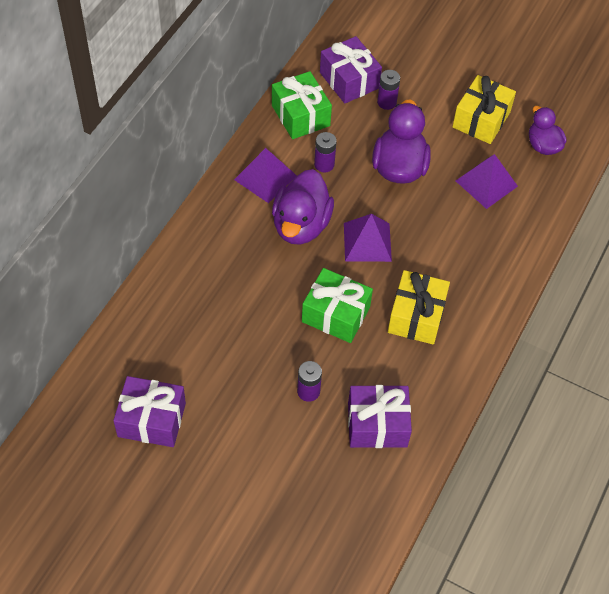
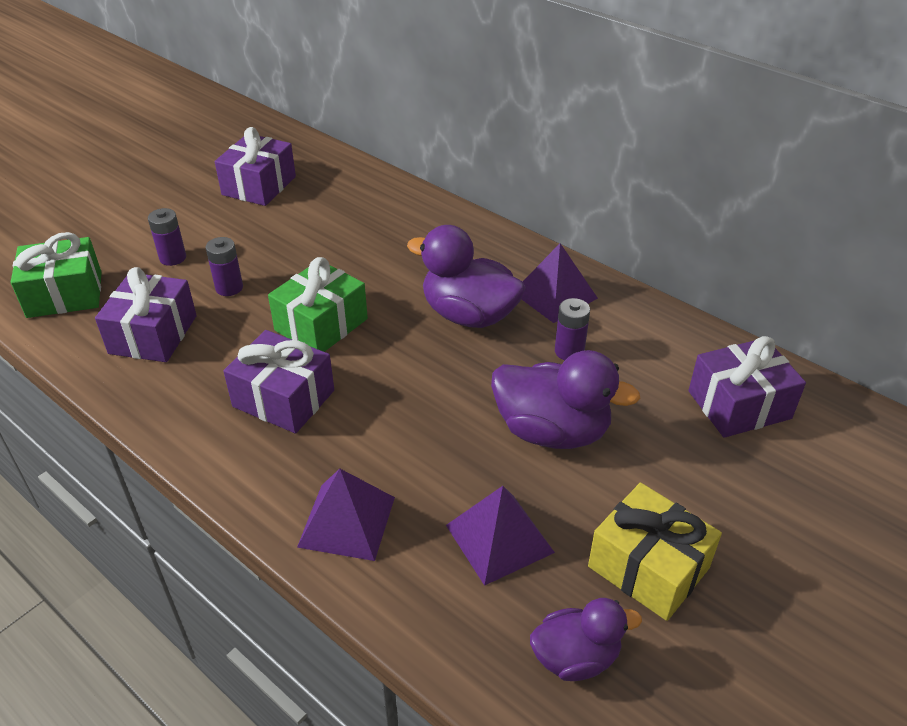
camera: 105 degrees right, 15 degrees down
(300, 115) = (664, 342): green gift -> green gift (65, 294)
(367, 242) = (423, 372): purple pyramid -> purple pyramid (346, 521)
(386, 102) = (691, 441): purple battery -> purple battery (173, 258)
(416, 316) = (283, 398): yellow gift -> purple gift

